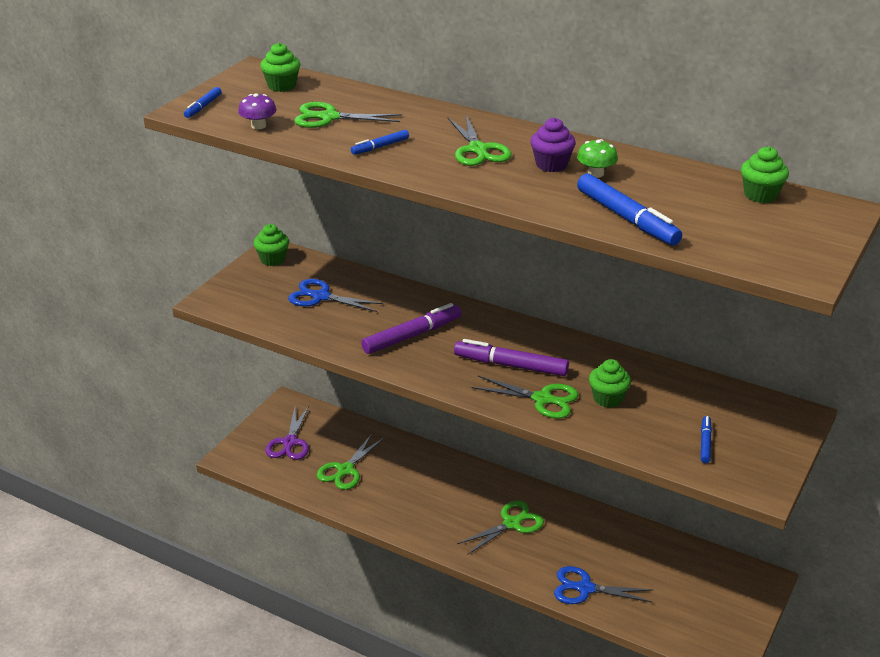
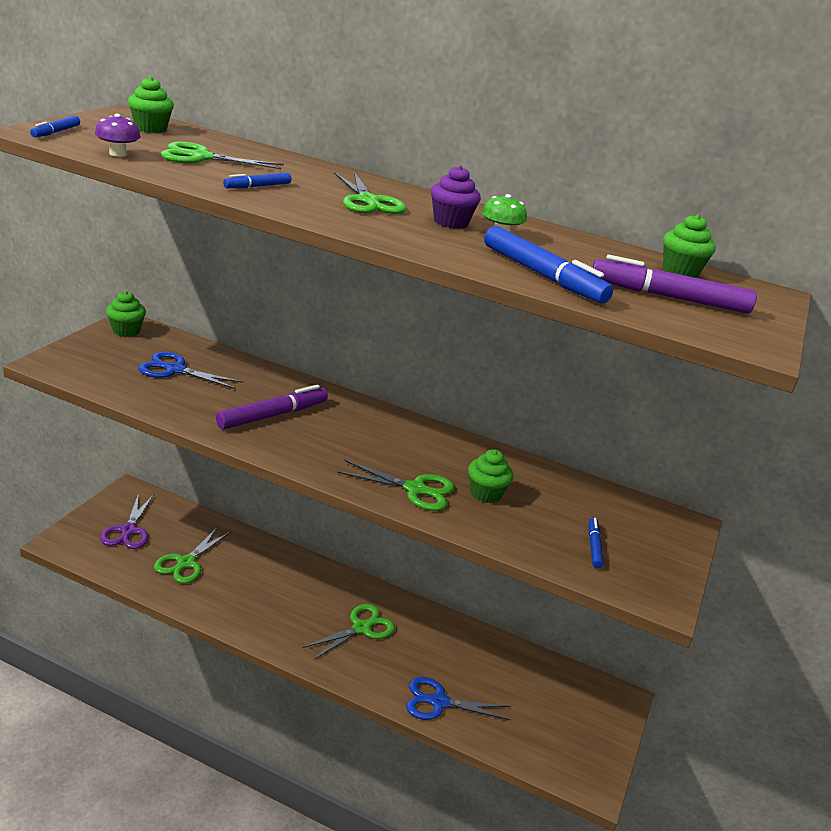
camera: 10 degrees left, 5 degrees down
(511, 365) = (380, 453): purple marker -> purple marker (669, 297)

